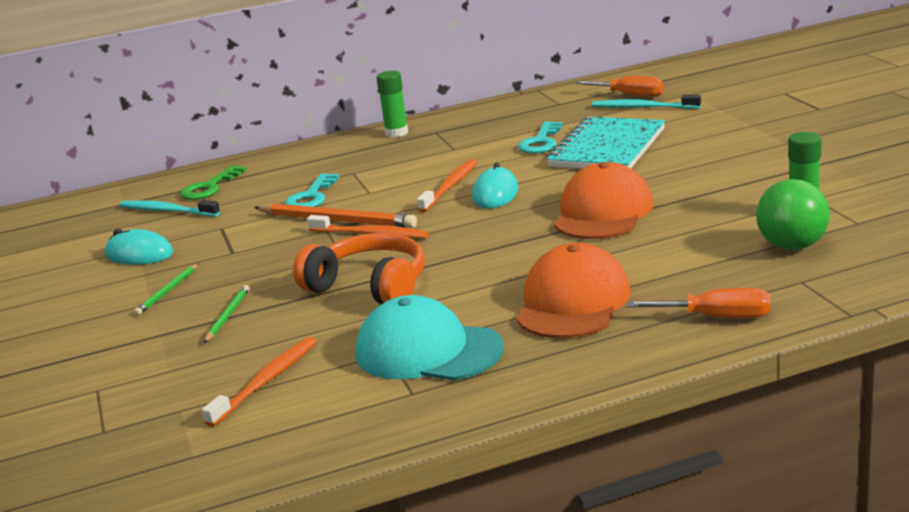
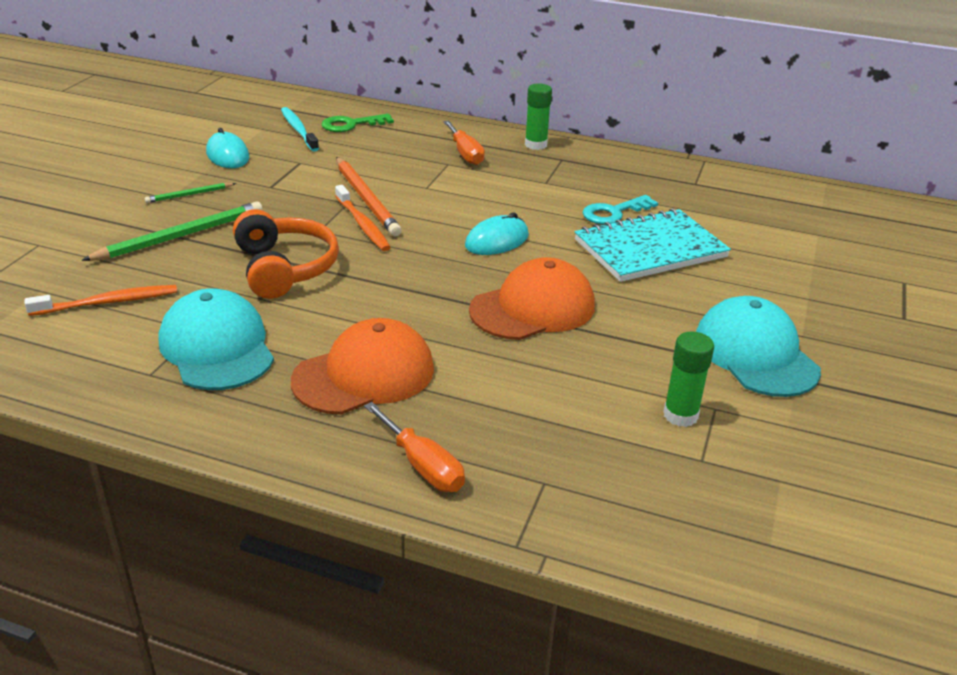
camera: 35 degrees right, 10 degrees up
(227, 316) = (181, 236): green pencil -> green pencil, size x1.93
(311, 197) = (388, 169): turquoise key -> none
(450, 186) = (482, 215): orange toothbrush -> none
(630, 95) = (764, 207): orange screwdriver -> orange screwdriver (465, 154)
(642, 107) = (752, 225): turquoise toothbrush -> none
(780, 163) = (755, 354): none -> turquoise cap
(792, 246) = (604, 443): green ball -> none

